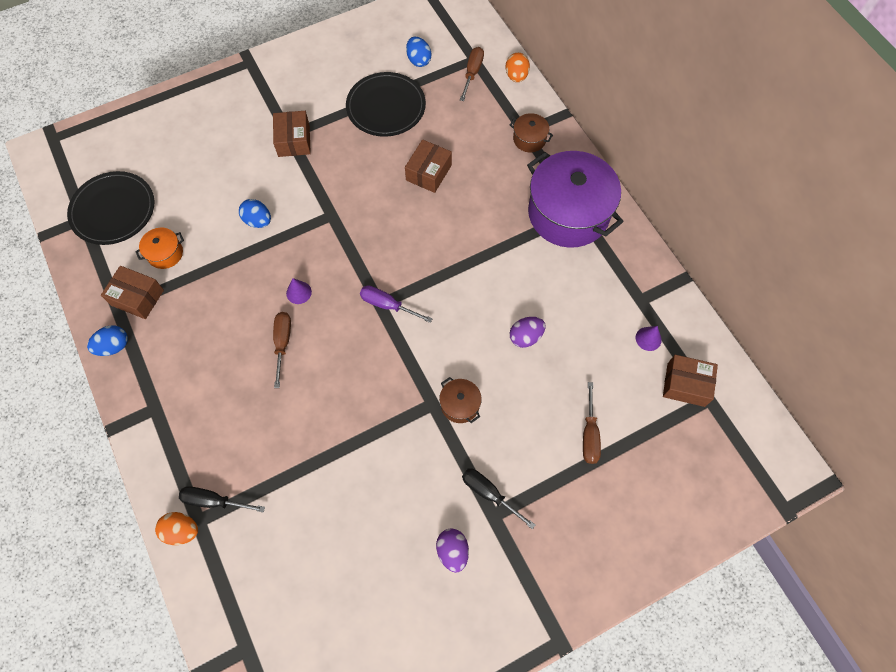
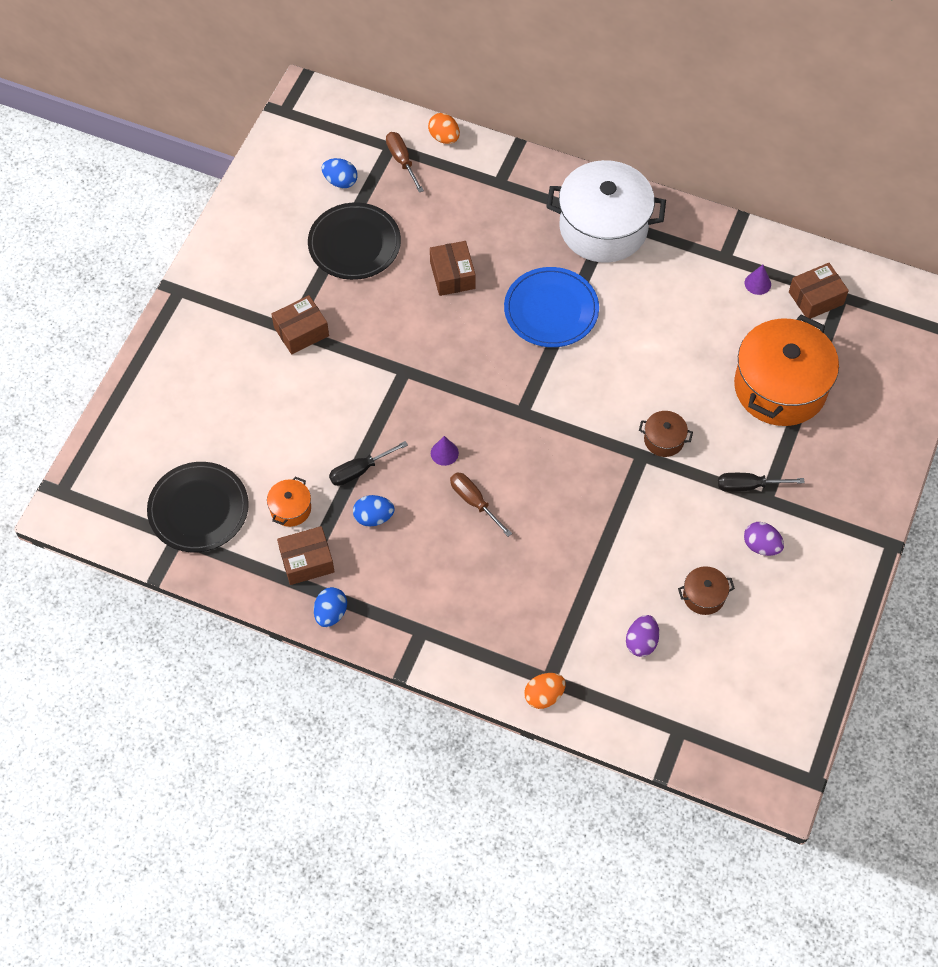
camera: 40 degrees left, 5 degrees down
(214, 501) = (546, 656): black screwdriver -> black screwdriver (360, 470)
(258, 221) = (344, 422): blue egg -> blue egg (373, 517)
(294, 140) = (301, 331): brown box -> brown box turned 75 degrees counterclockwise
(388, 305) = (530, 408): purple screwdriver -> none
(472, 245) = (551, 310): none -> blue plate
(525, 337) = (664, 351): purple egg -> purple egg (641, 642)
(529, 139) = (510, 186): brown pot -> brown pot (704, 596)
(568, 213) = (603, 227): purple pot -> white pot
(589, 434) = (780, 387): brown screwdriver -> orange pot

